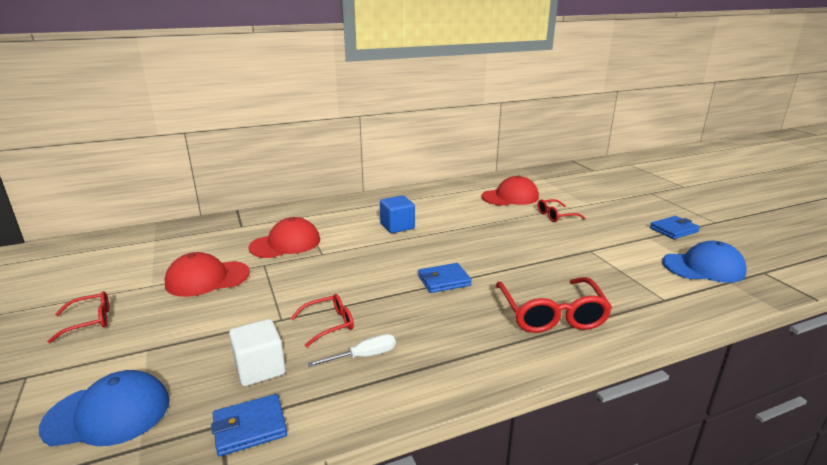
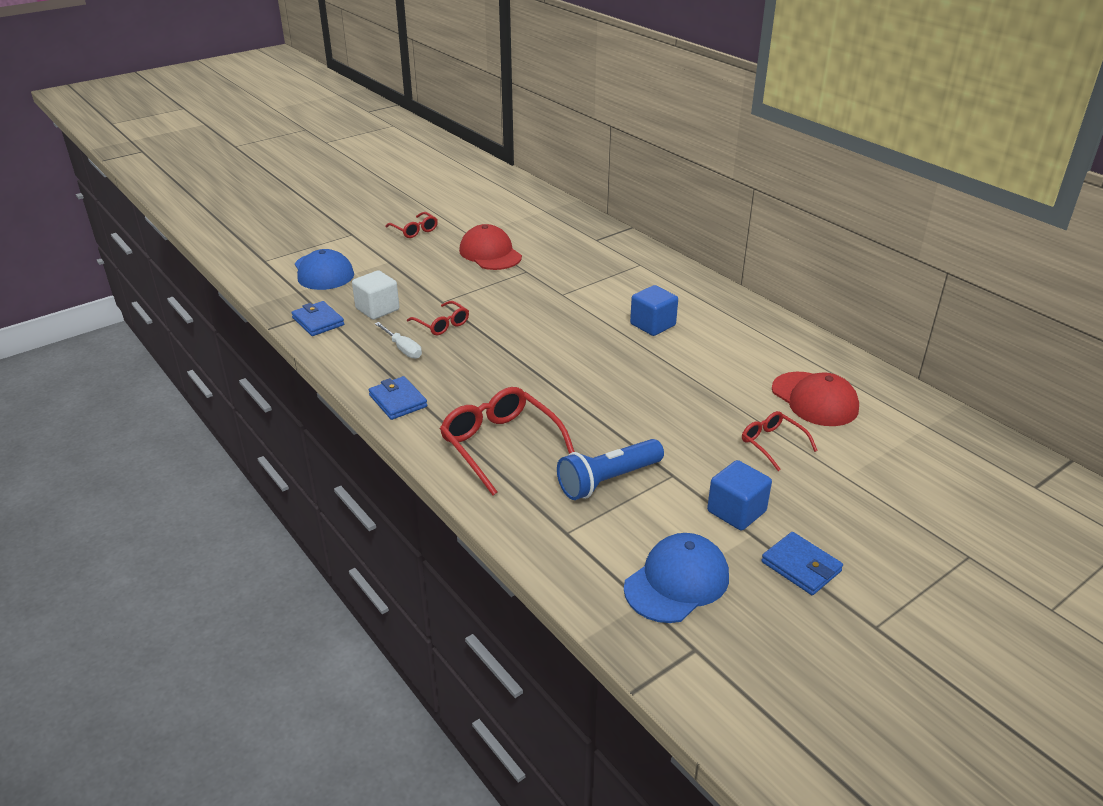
camera: 75 degrees right, 10 degrees up
(285, 243) = (572, 271): red cap -> none
(444, 281) = (540, 372): blue wallet -> blue wallet (398, 401)
(551, 315) = (500, 445): red glasses -> red glasses turned 75 degrees clockwise
(599, 274) = (608, 481): none -> blue flashlight
(626, 238) = (736, 511): none -> blue cube
(703, 267) = (677, 582): blue cap -> blue cap turned 120 degrees counterclockwise

